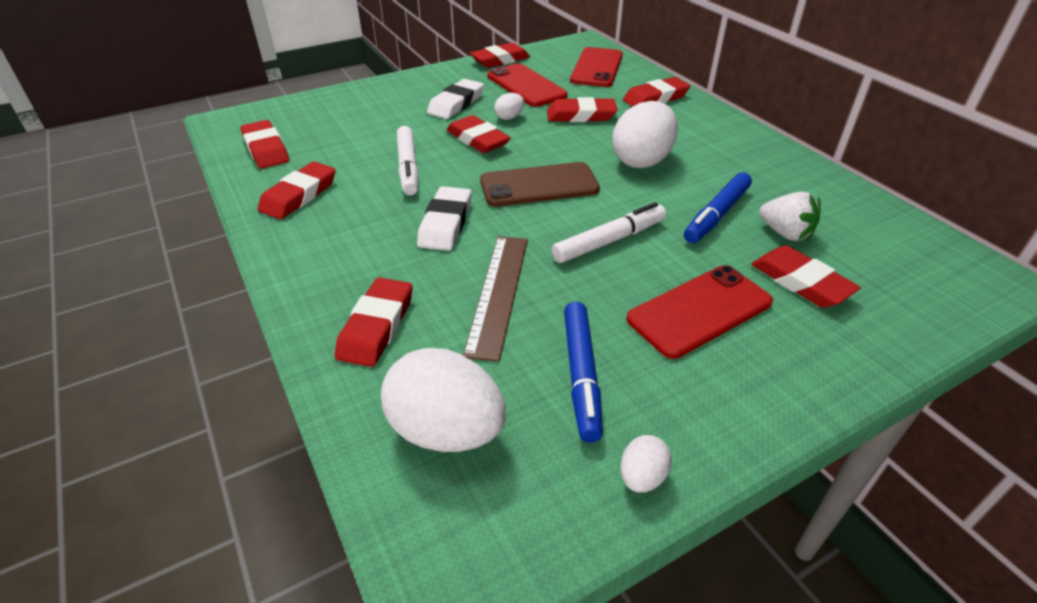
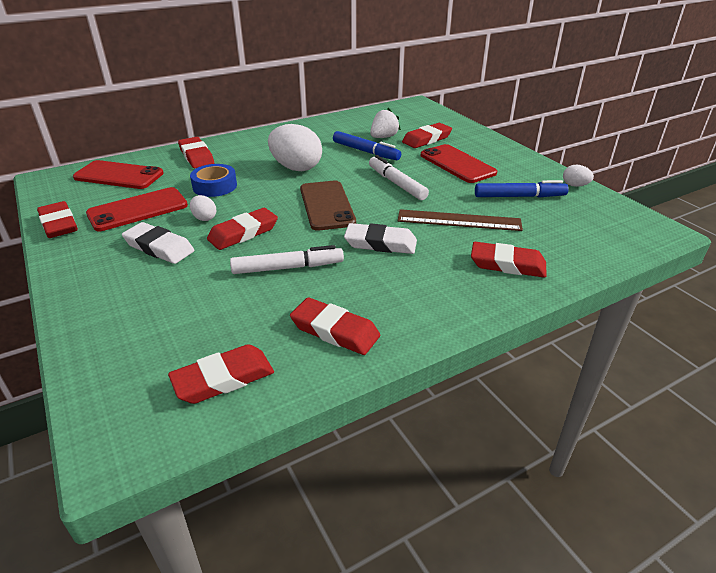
camera: 90 degrees left, 5 degrees down
(446, 431) = (579, 234): white egg -> none
(581, 115) = (215, 186): red eraser -> blue tape

